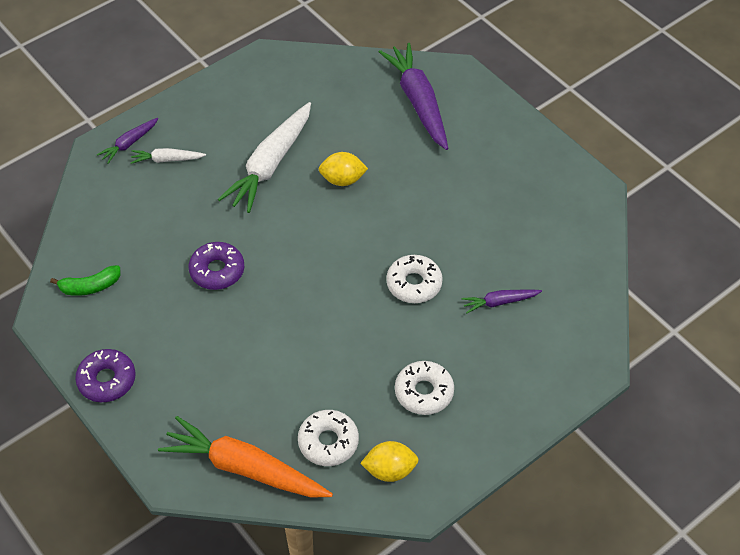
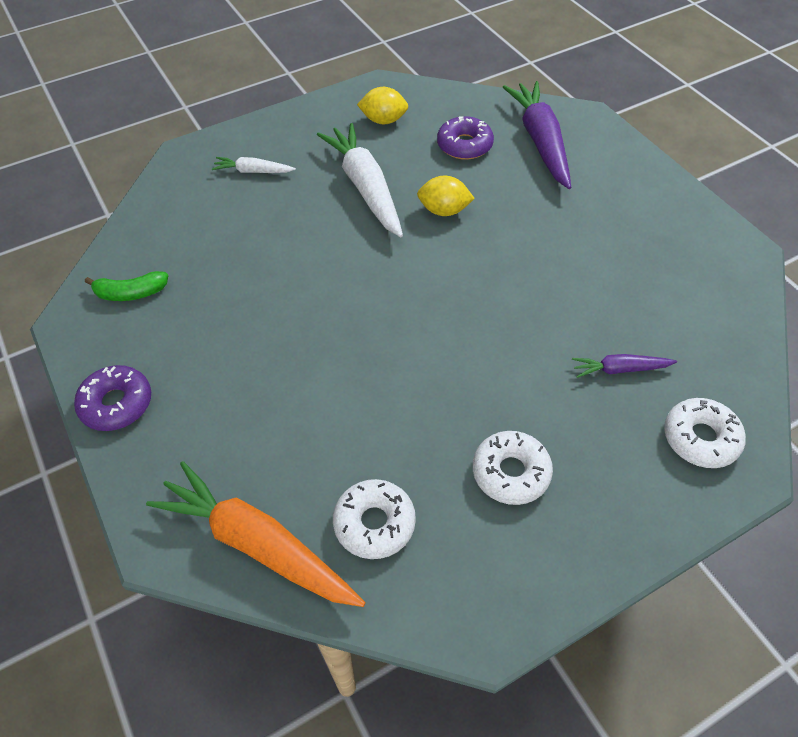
camera: 10 degrees right, 0 degrees up
(129, 144) = (217, 152): purple carrot -> none
(217, 271) = (280, 292): purple donut -> purple donut (464, 145)
(270, 165) = (365, 187): white carrot -> white carrot turned 120 degrees clockwise
(390, 470) = (451, 576): yellow lemon -> yellow lemon (383, 120)
(414, 284) = (513, 334): white donut -> white donut (700, 438)

